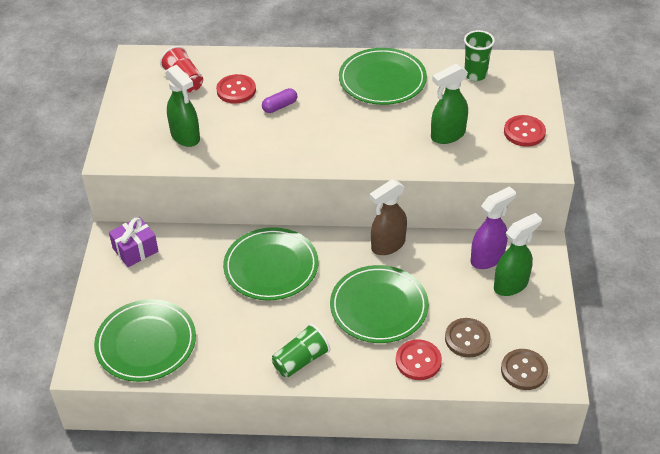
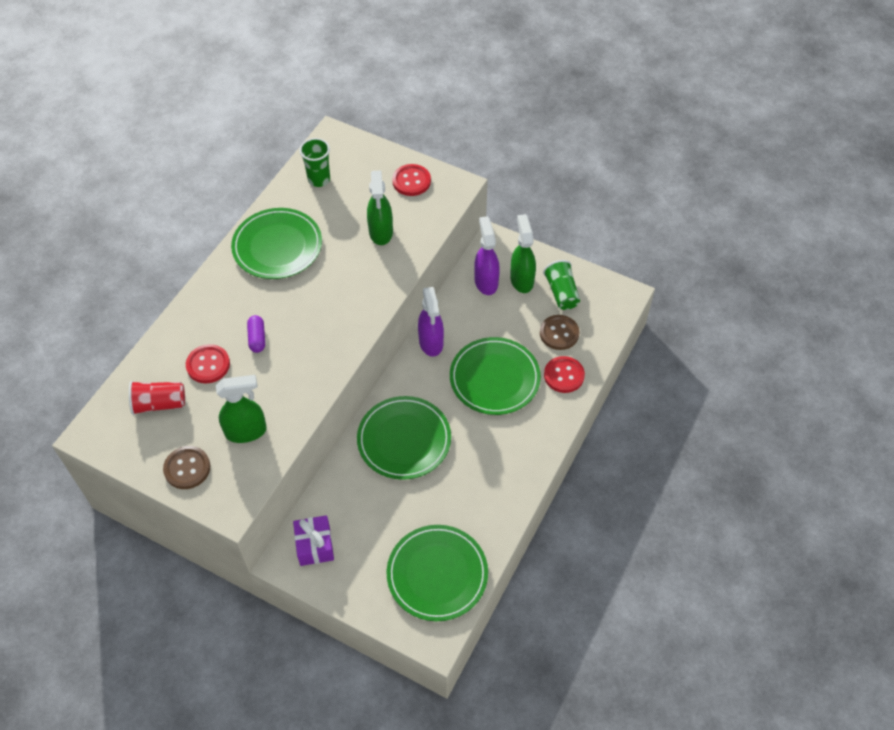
camera: 65 degrees left, 10 degrees up
(301, 360) = (520, 458): green cup -> green cup (561, 293)
(387, 245) = (431, 343): brown spray bottle -> purple spray bottle
(524, 370) = (607, 312): brown button -> brown button (187, 468)

